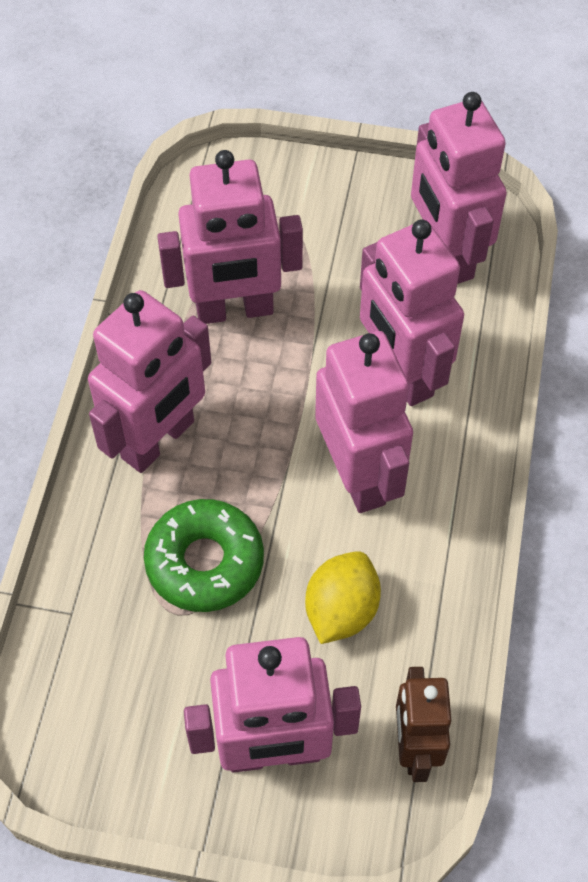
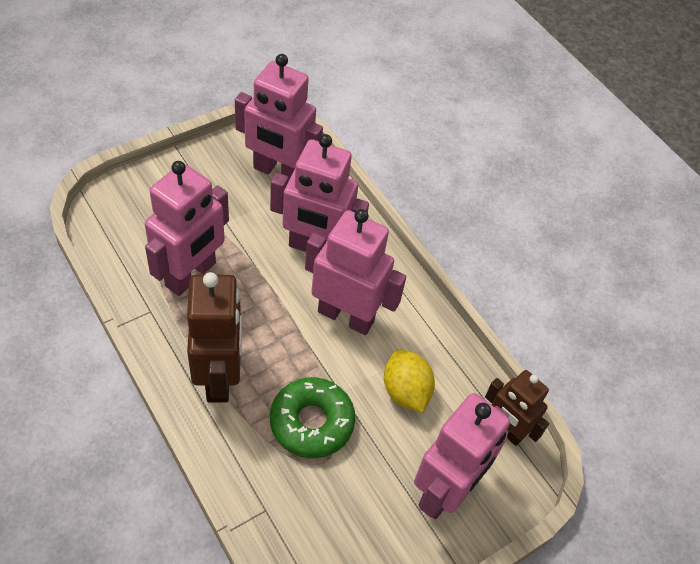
camera: 50 degrees left, 5 degrees down
(159, 440) = (219, 376): pink robot -> brown robot

